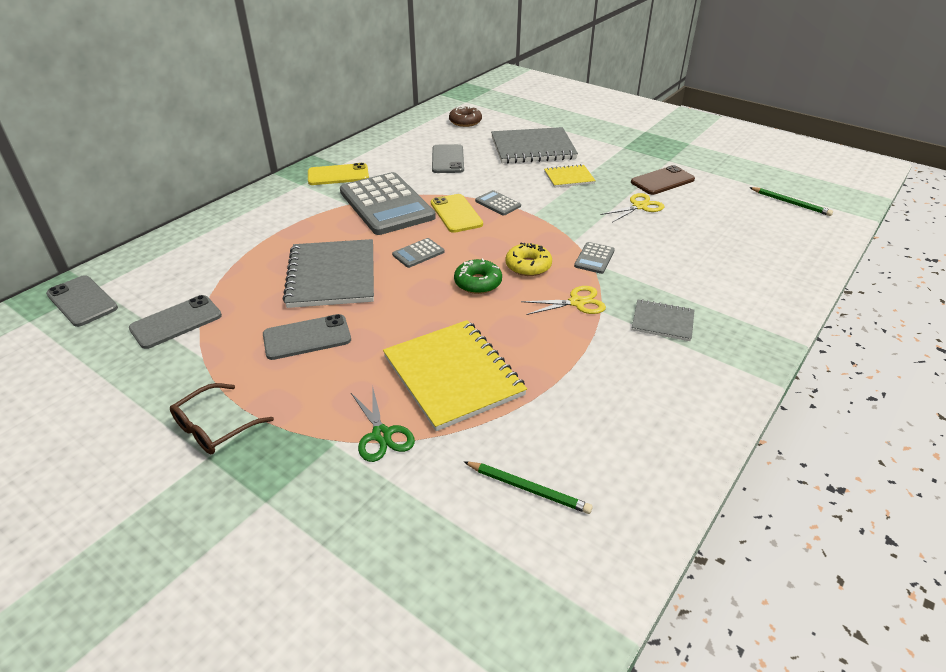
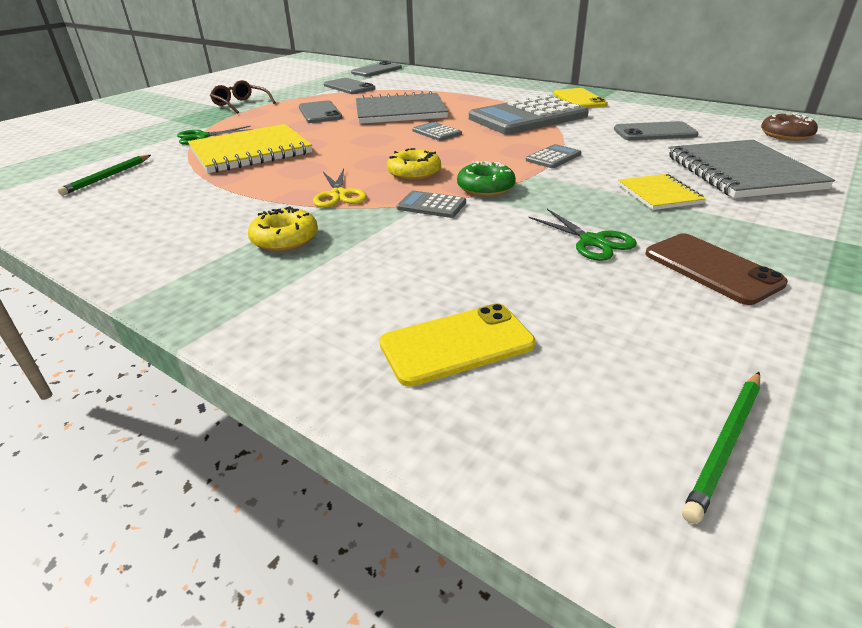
camera: 90 degrees right, 5 degrees down
(456, 214) = (520, 141): yellow phone -> yellow phone (457, 344)
(478, 283) = (384, 154): green donut -> green donut (485, 188)
(639, 206) = (592, 241): yellow scissors -> green scissors
(662, 322) = (285, 239): grey notebook -> yellow donut

